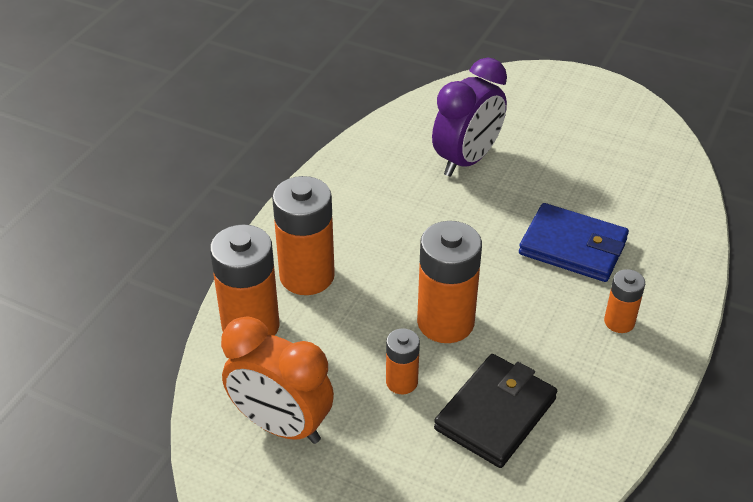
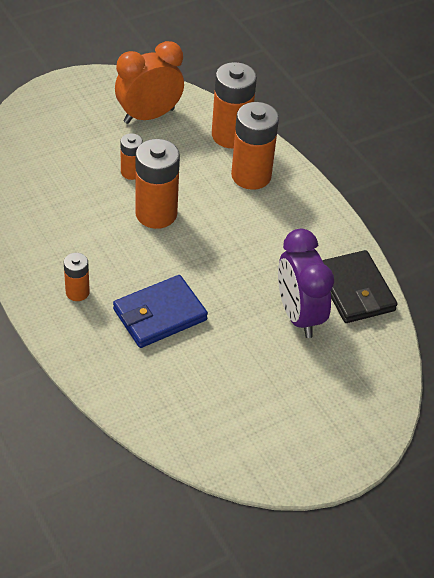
camera: 120 degrees right, 5 degrees up
(495, 414) = (72, 195): black wallet -> black wallet (355, 290)

